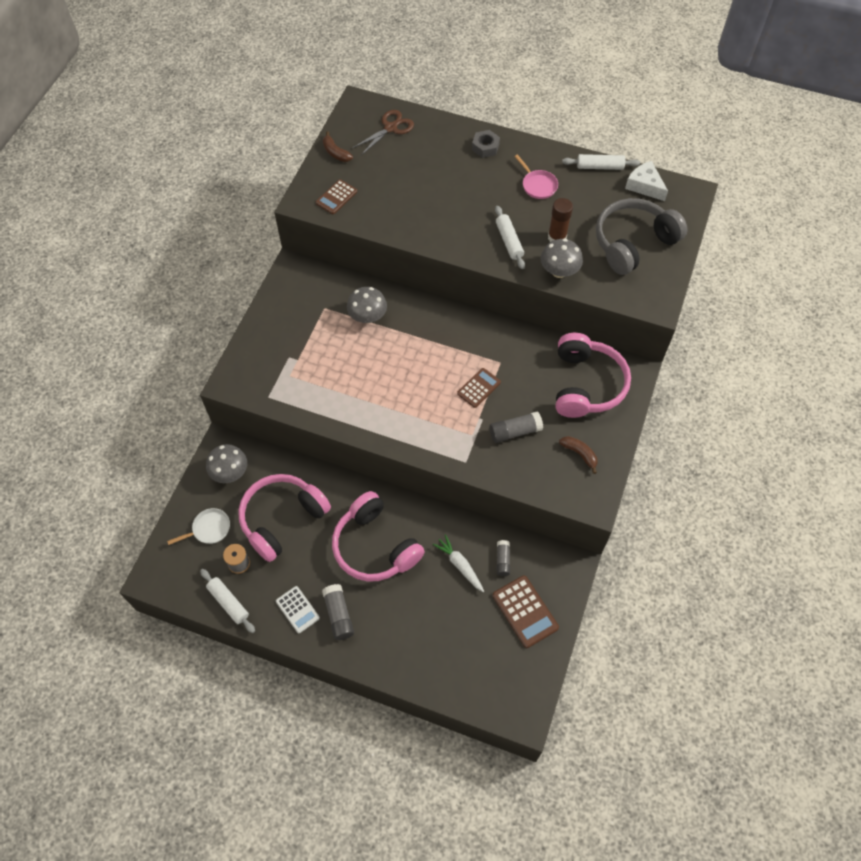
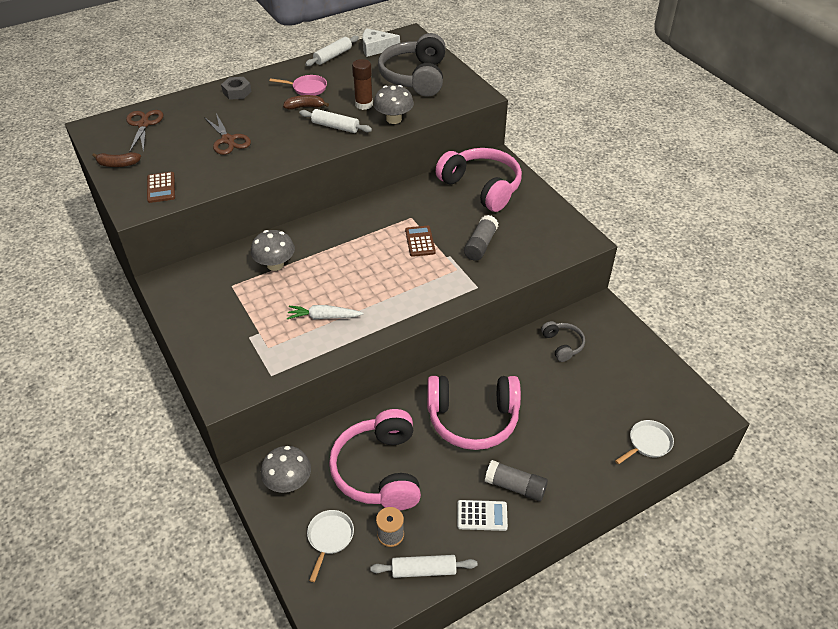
camera: 50 degrees left, 15 degrees down
(424, 190) = (228, 140): none -> brown scissors
(454, 684) = (648, 443): none -> white pan
(460, 565) = (542, 373): white carrot -> white carrot (324, 317)
(502, 560) = (562, 345): grey glue stick -> grey headphones
(525, 611) = (619, 359): brown calculator -> none
(579, 454) = (536, 223): brown banana -> brown banana (305, 107)

